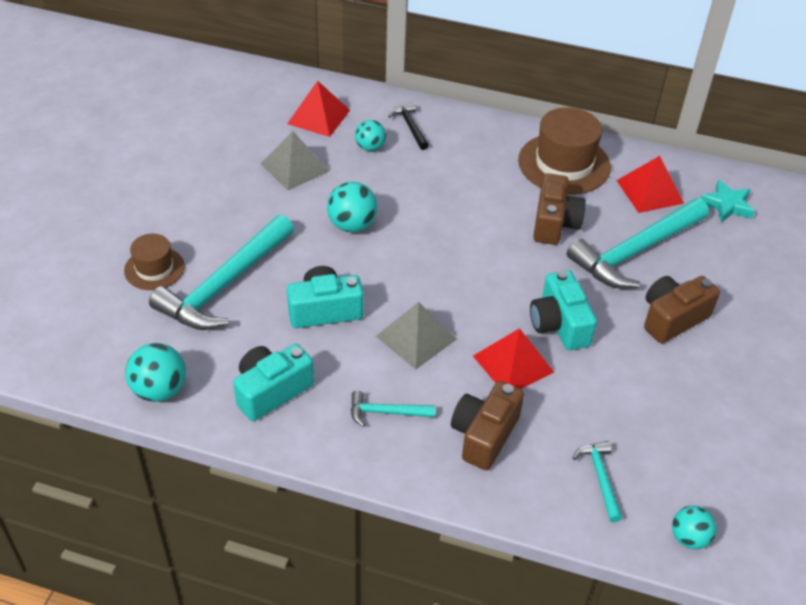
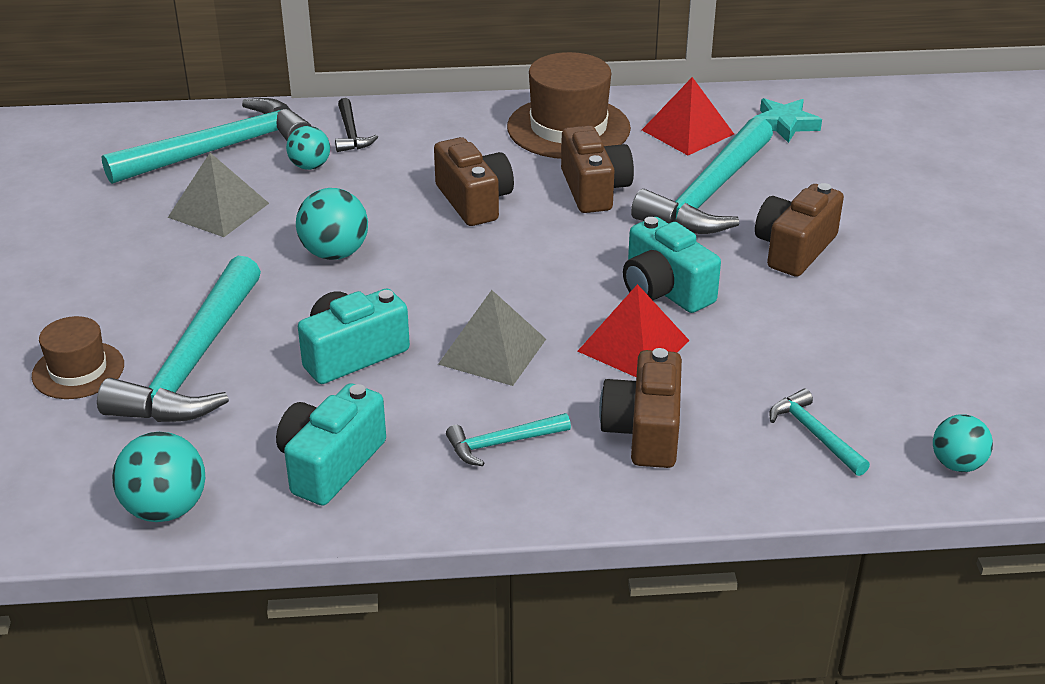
camera: 20 degrees left, 10 degrees down
(318, 117) = (220, 149): red pyramid -> turquoise hammer
(410, 127) = (351, 133): black hammer -> black hammer turned 150 degrees counterclockwise
(465, 209) = (474, 201): none -> brown camera

